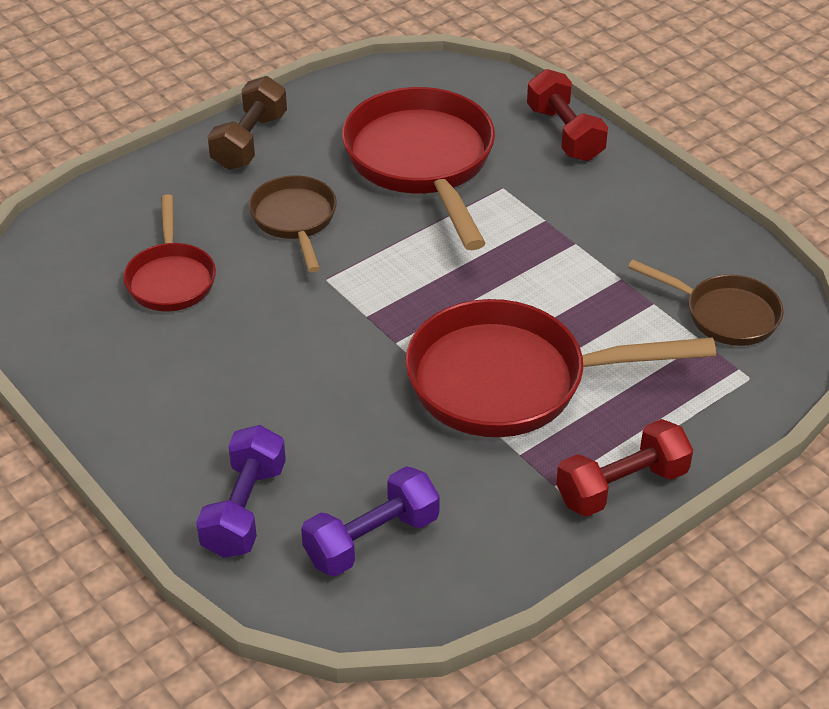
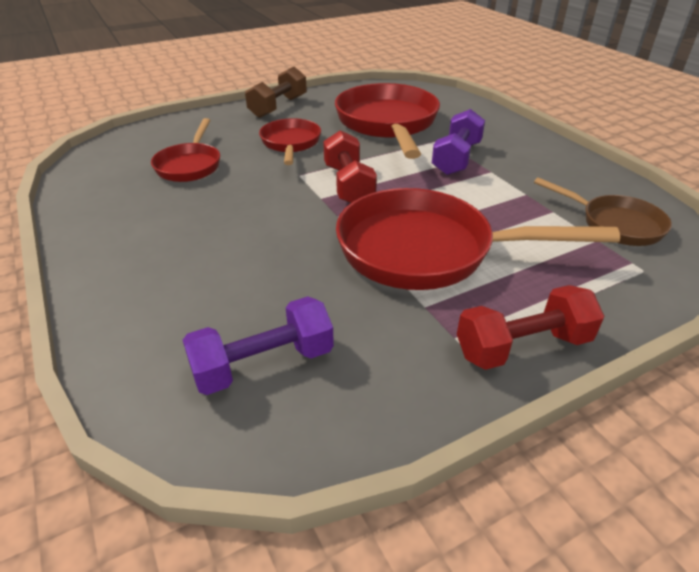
camera: 10 degrees right, 5 degrees down
(244, 509) = (158, 321): purple dumbbell -> purple dumbbell (456, 158)
(295, 220) = (290, 144): brown pan -> red pan
(564, 134) = (488, 118): red dumbbell -> red dumbbell (348, 185)

